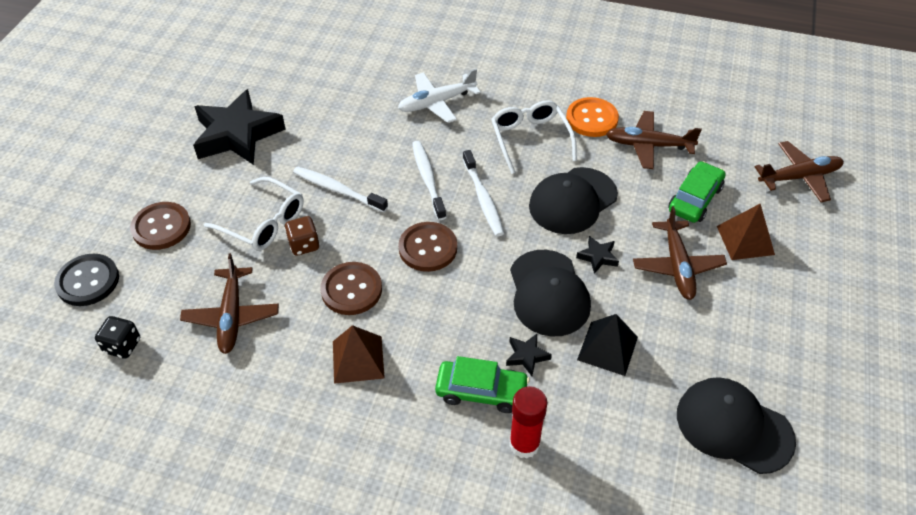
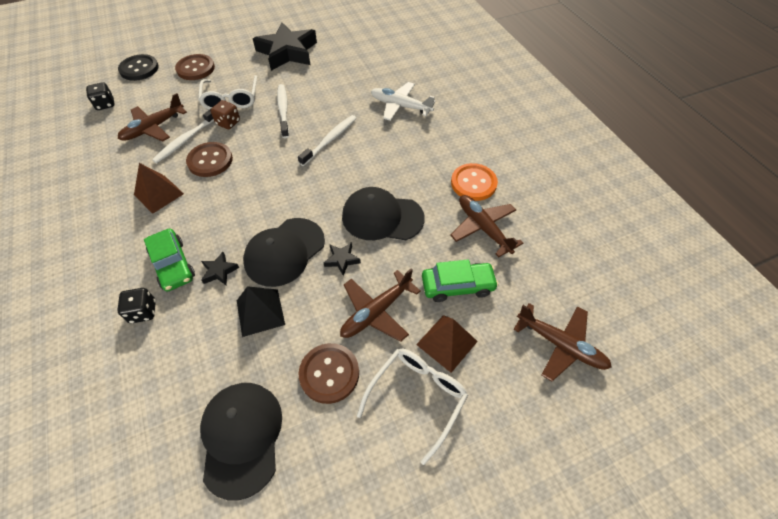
camera: 50 degrees right, 5 degrees up
(428, 248) = (272, 173): brown button -> brown button (329, 373)
(483, 198) = (339, 173): white toothbrush -> white toothbrush (186, 140)
(524, 444) = (143, 312): red glue stick -> black dice
(530, 140) = (417, 165): white glasses -> white glasses (417, 398)

